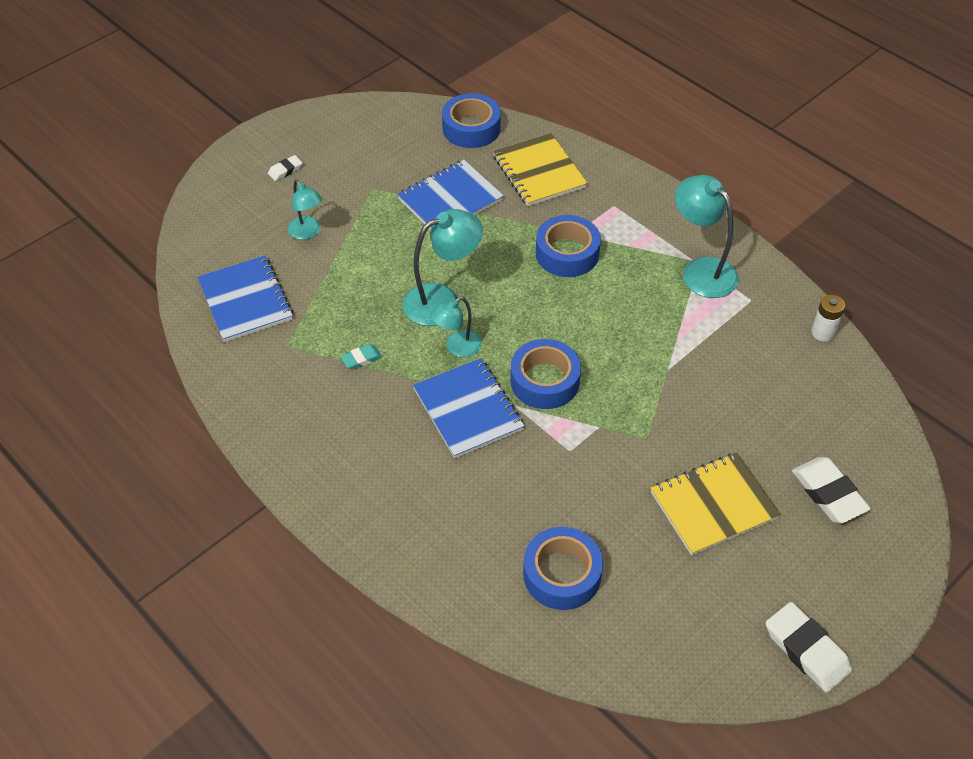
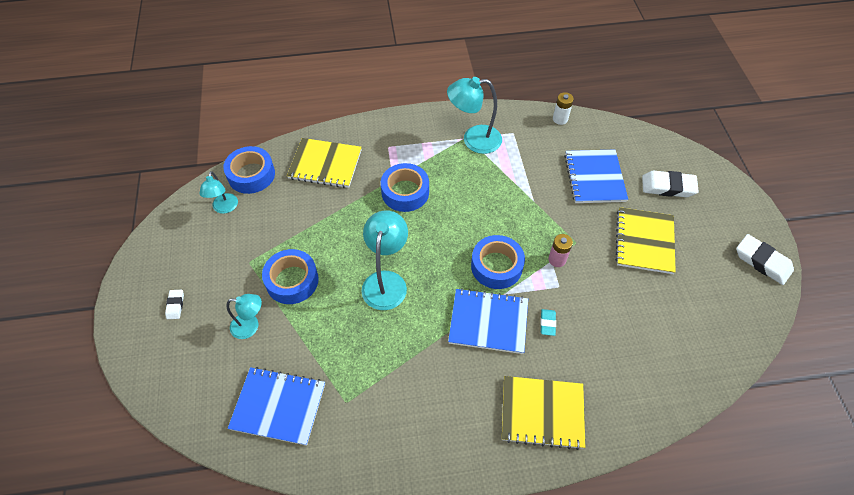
camera: 55 degrees left, 5 degrees up
(361, 359) = (397, 360): turquoise eraser -> turquoise eraser (547, 323)
(399, 510) = (542, 413): none -> yellow notebook
(450, 199) = (303, 224): blue notebook -> blue notebook (594, 177)
(457, 347) = (432, 297): turquoise lamp -> turquoise lamp (224, 208)
(562, 574) = (648, 348): blue tape -> blue tape (292, 281)
(605, 431) = (557, 259): none -> pink battery
(806, 650) = (762, 262): white eraser -> white eraser turned 45 degrees clockwise

